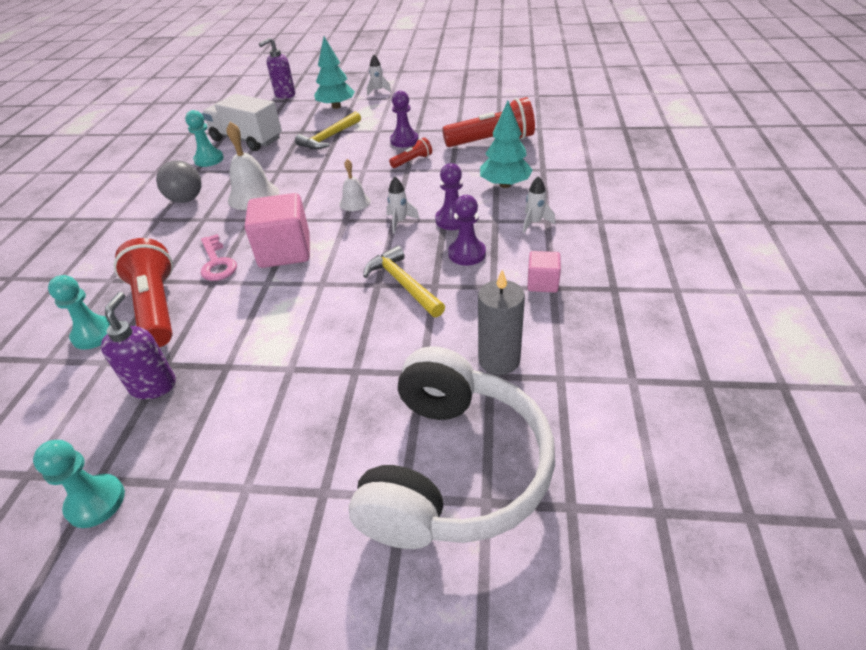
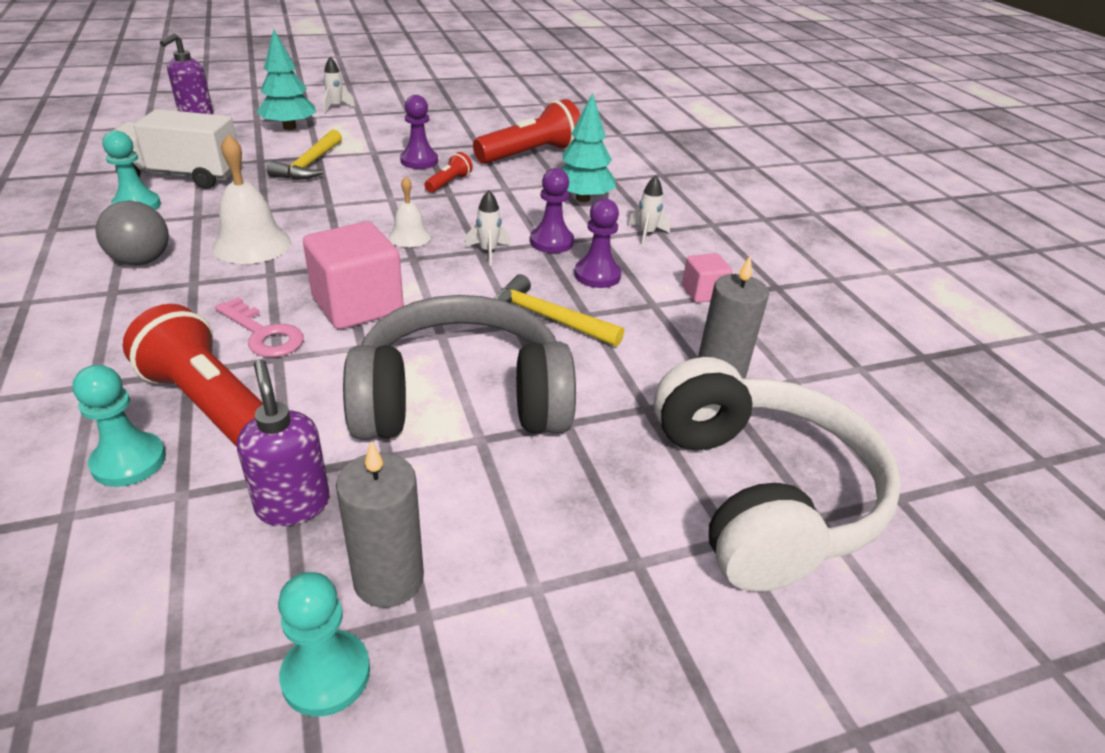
camera: 30 degrees left, 5 degrees down
(168, 452) = (388, 579): none -> grey candle
(299, 336) = (461, 399): none -> grey headphones

